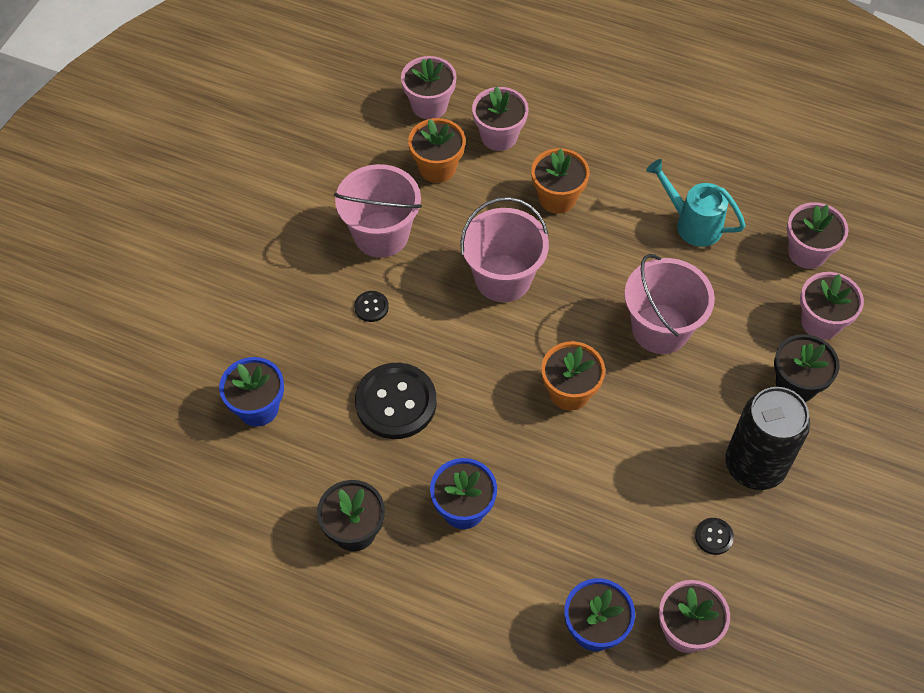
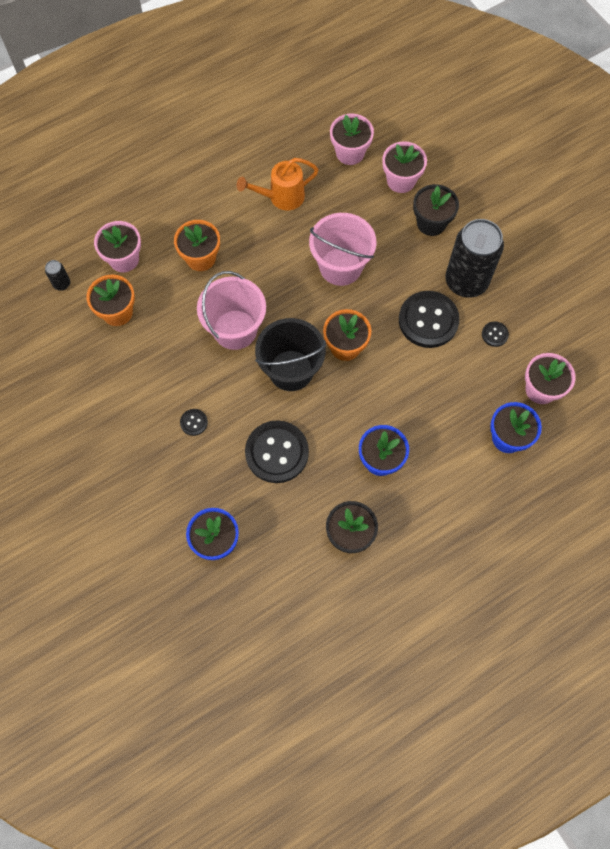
camera: 55 degrees left, 10 degrees up
(381, 234) = (142, 380): pink bucket -> none
(429, 105) = (62, 284): pink flower pot -> black can
(499, 357) = (291, 370): none -> black bucket
(671, 455) = (428, 320): none -> black button
(692, 224) = (281, 197): turquoise watering can -> orange watering can

